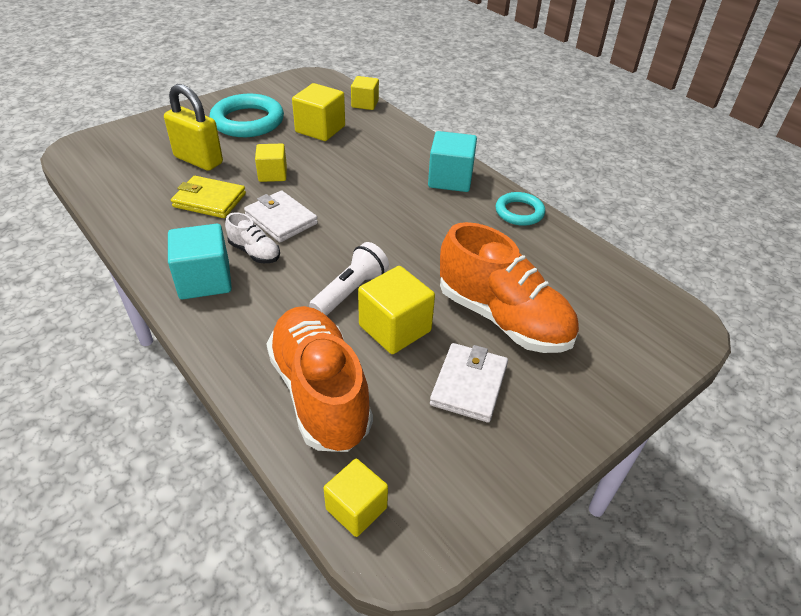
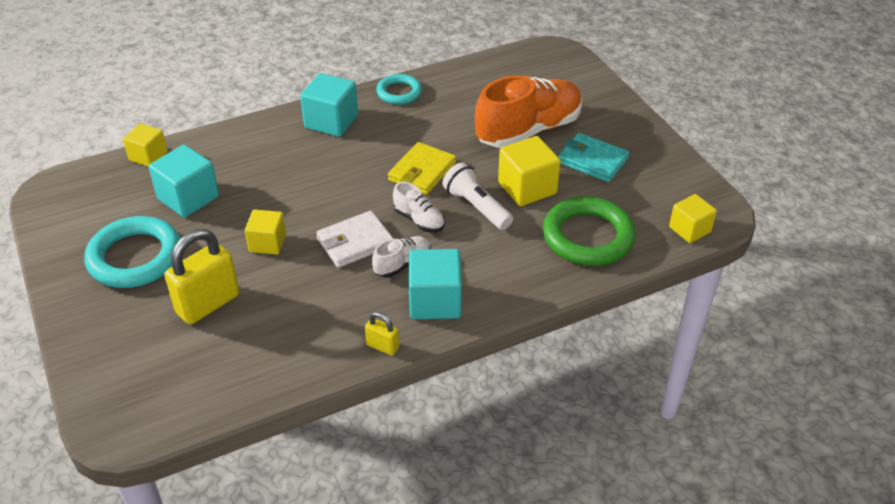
camera: 75 degrees left, 0 degrees up
(146, 256) = (382, 346): none -> yellow padlock
(209, 200) = (298, 295): yellow wallet -> yellow wallet (422, 171)
(320, 129) = (188, 198): yellow cube -> turquoise cube
(320, 254) = (419, 220): none -> white shoe
(320, 392) = (588, 237): orange shoe -> green ring
(469, 385) = (592, 161): white wallet -> turquoise wallet

